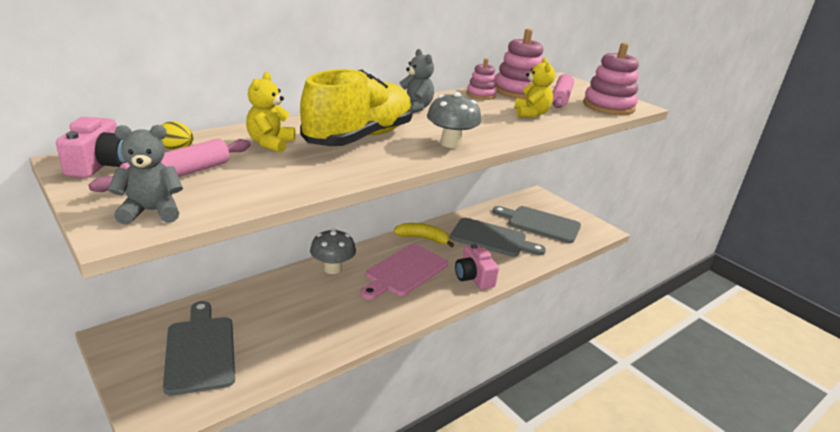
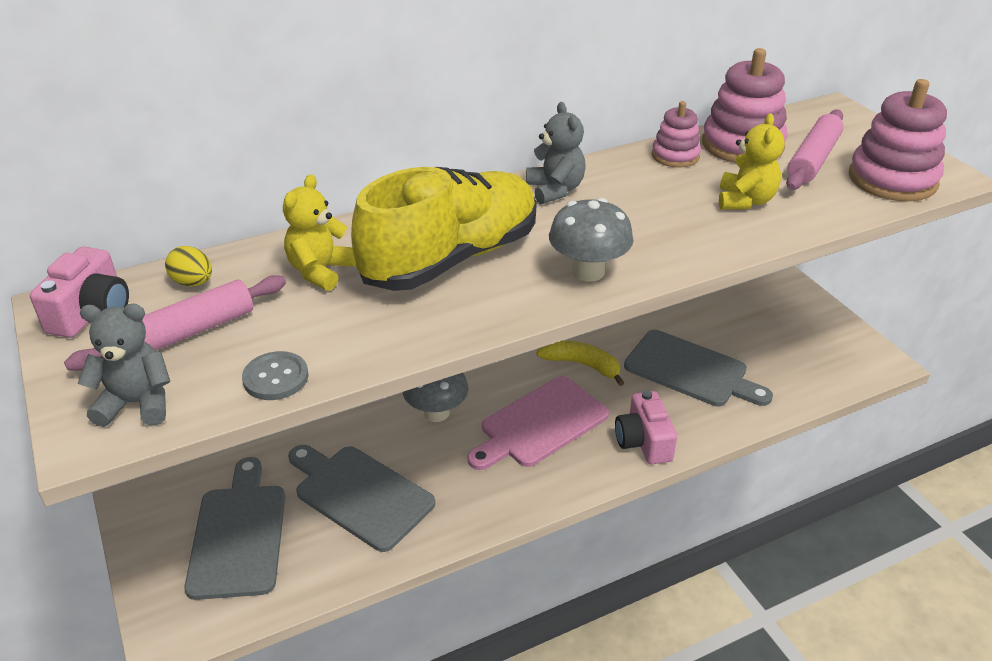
camera: 15 degrees right, 10 degrees up
(256, 196) = (276, 378): none -> grey button
(540, 224) = (779, 345): grey cutting board -> grey cutting board (360, 494)

